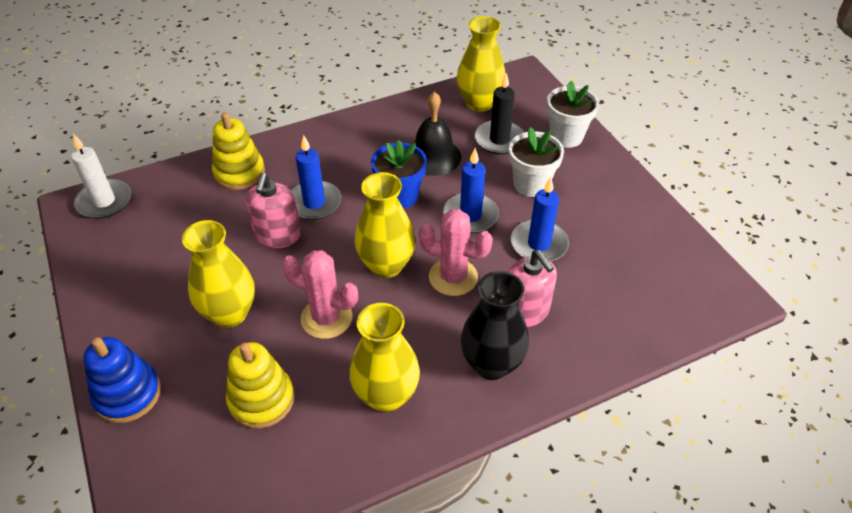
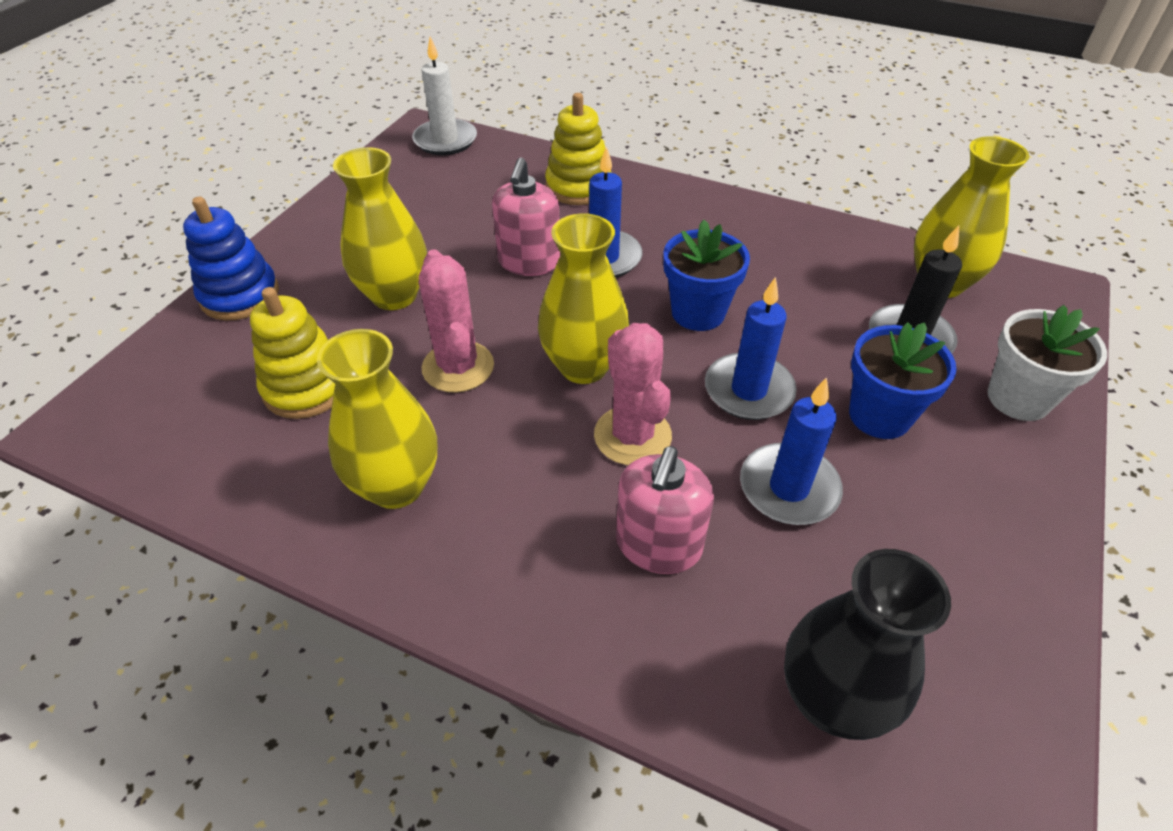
camera: 50 degrees right, 0 degrees up
(278, 235) = (529, 262): pink soap dispenser -> pink soap dispenser turned 45 degrees counterclockwise
(433, 156) = (796, 300): black bell -> none
(491, 364) = (536, 561): black vase -> black vase (831, 699)
(531, 184) = (879, 415): white flower pot -> blue flower pot

